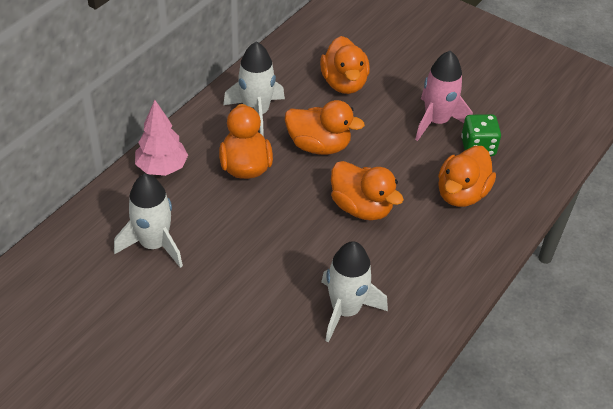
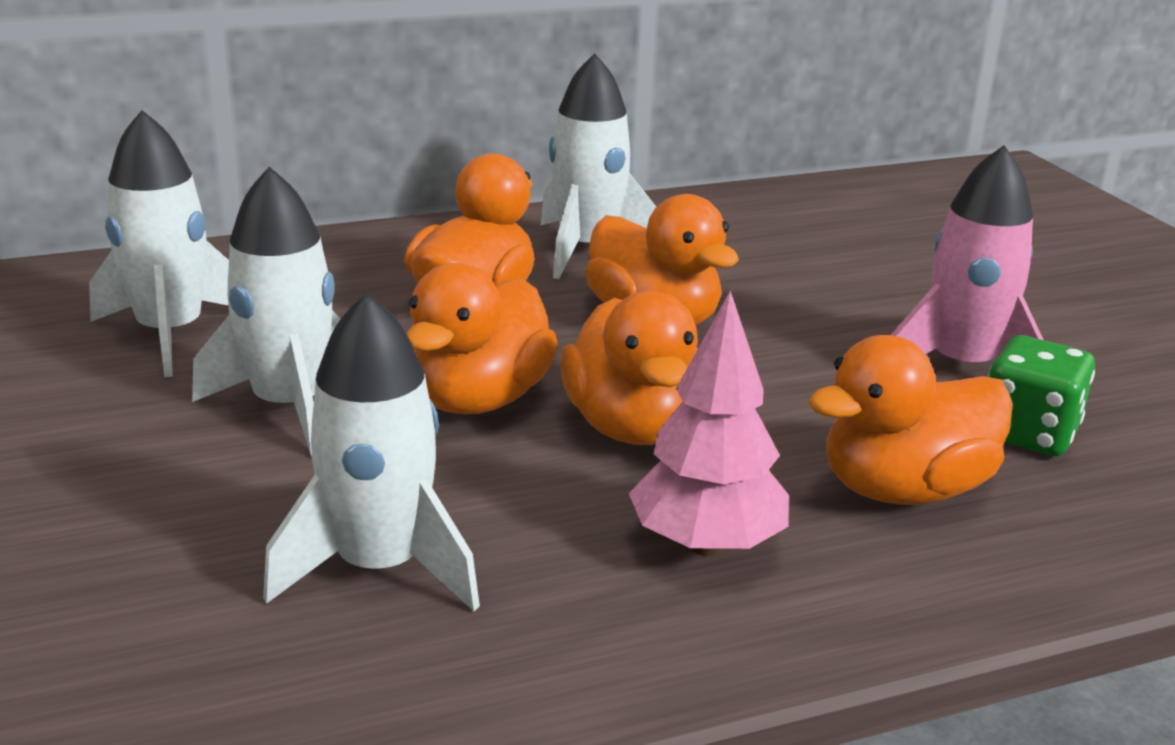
camera: 35 degrees right, 20 degrees down
(162, 168) = (330, 257): pink tree -> pink tree (707, 544)
(242, 258) = (289, 407): none -> white rocket
(344, 83) = (809, 264): orange duck -> orange duck (479, 399)

